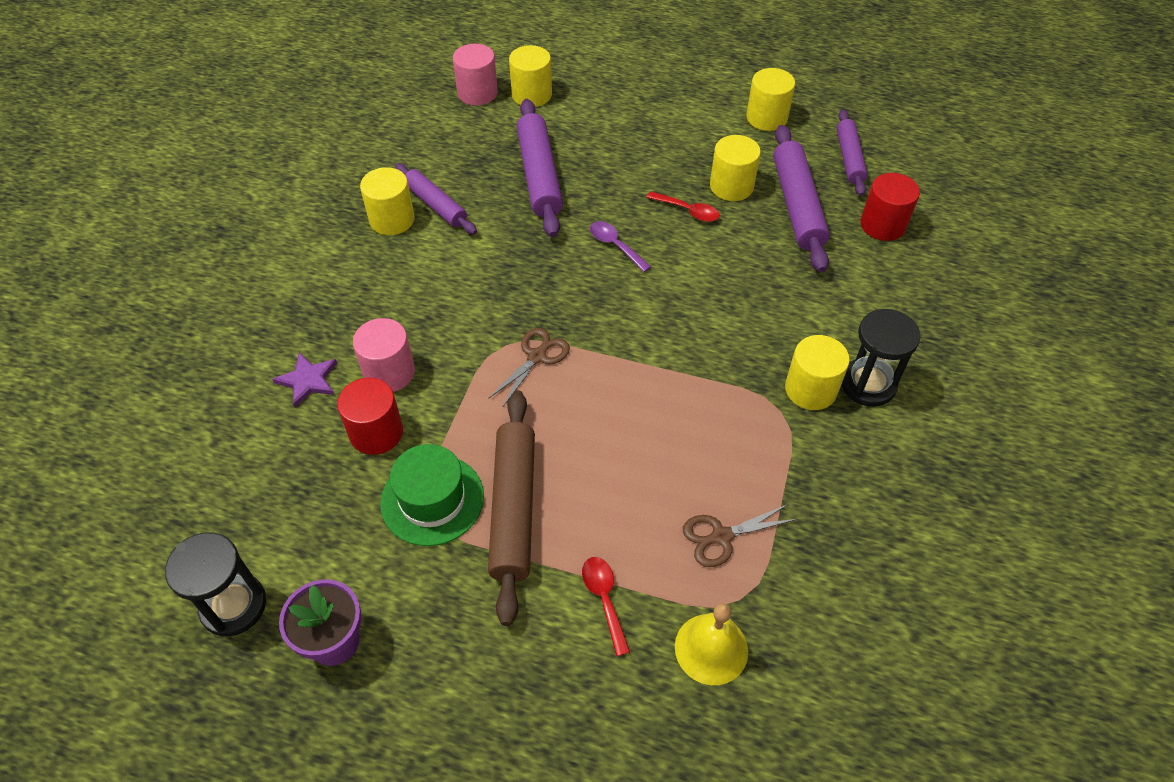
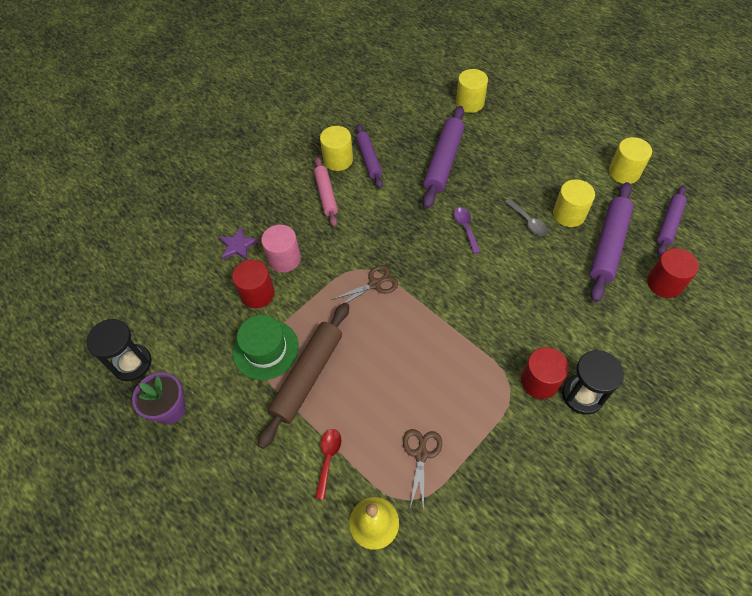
camera: 30 degrees right, 5 degrees up
(401, 269) = (326, 195): none -> pink rolling pin
(477, 93) = (435, 91): pink cylinder -> none
(688, 211) = (528, 221): red spoon -> grey spoon
(720, 537) = (421, 453): brown scissors -> brown scissors turned 90 degrees clockwise
(810, 389) = (539, 381): yellow cylinder -> red cylinder

